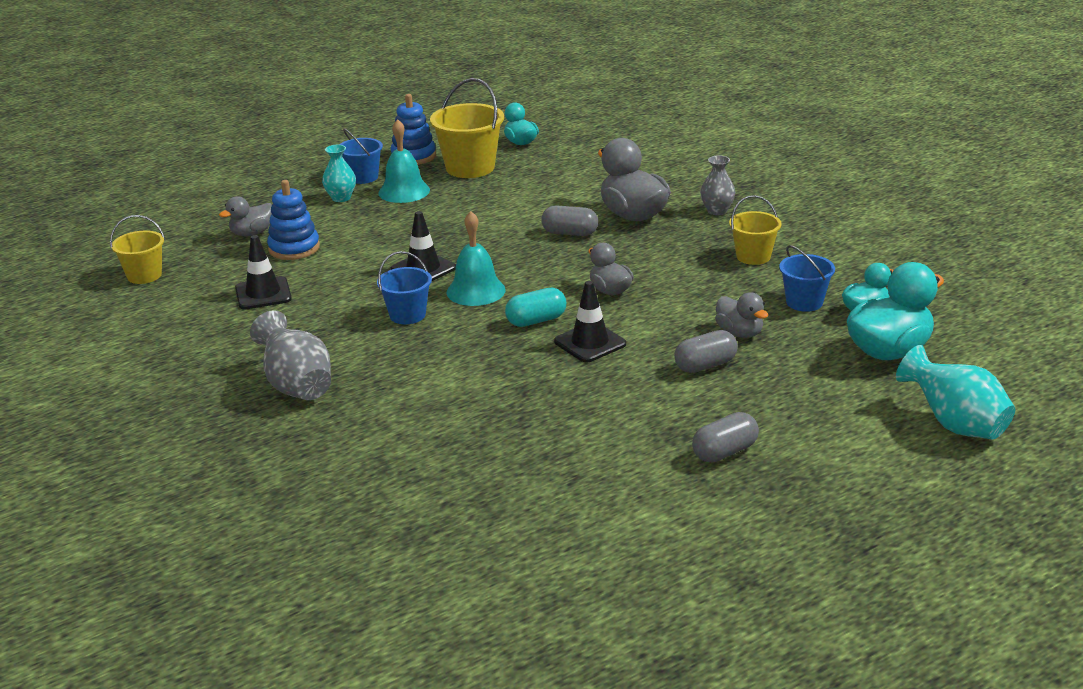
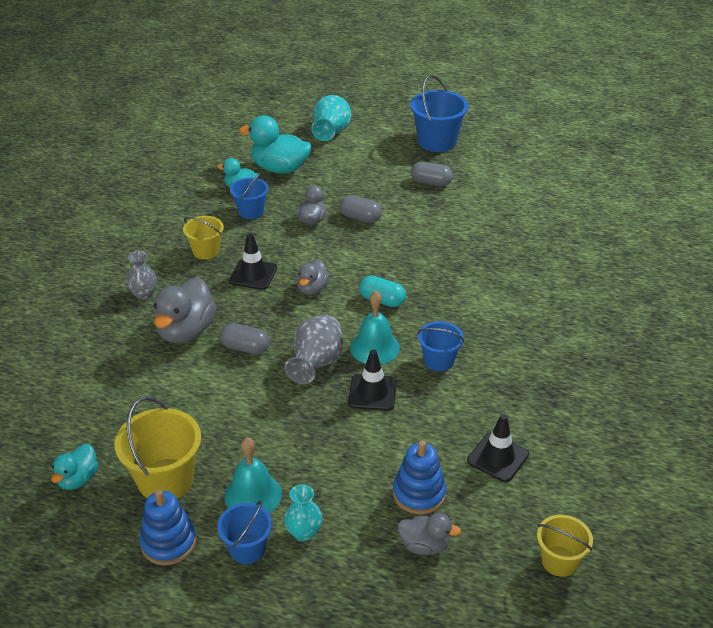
camera: 130 degrees left, 10 degrees up
(297, 386) = (566, 357): grey vase -> grey vase (316, 364)
(570, 233) = (245, 348): grey capsule -> grey capsule turned 45 degrees counterclockwise
(590, 343) = (383, 267): black traffic cone -> black traffic cone (253, 274)
(836, 511) = (437, 141): none -> blue bucket

